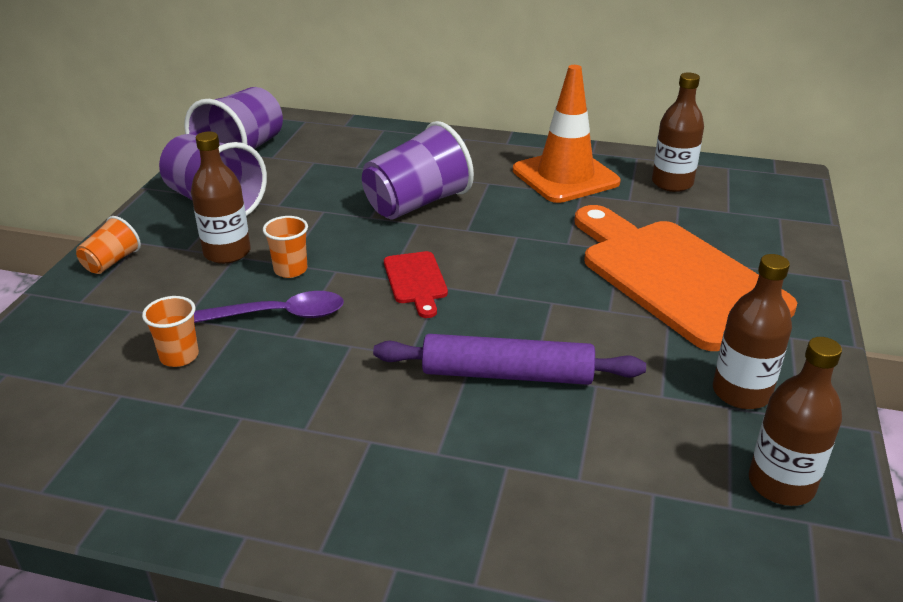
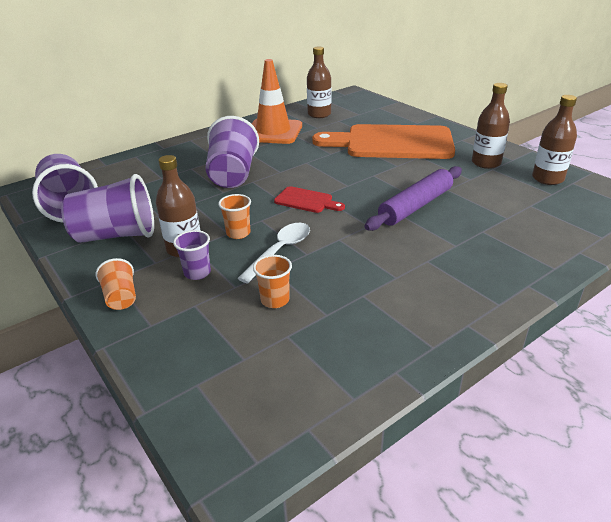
camera: 50 degrees left, 0 degrees up
(189, 283) = (197, 273): none -> purple cup
(280, 315) = (280, 251): purple spoon -> white spoon

